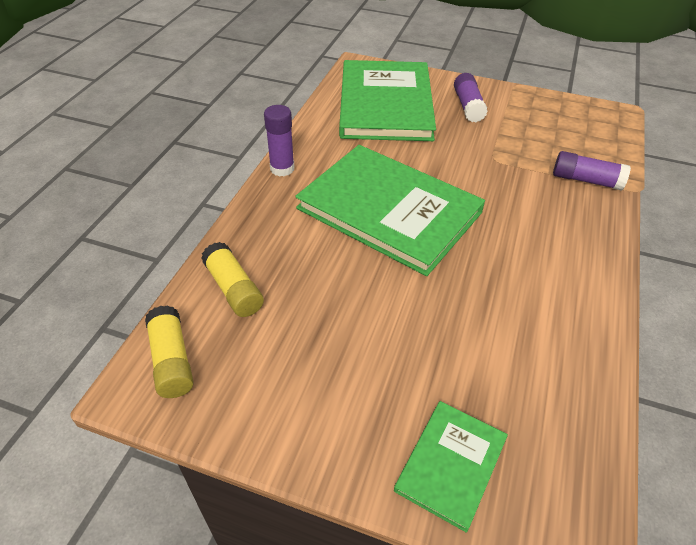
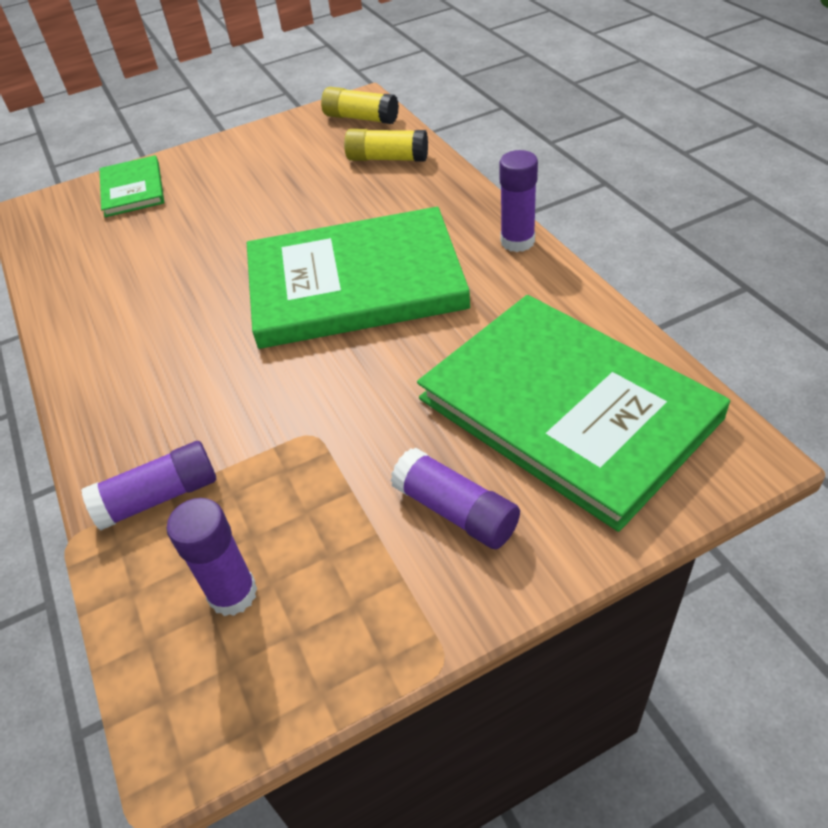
camera: 140 degrees right, 0 degrees up
(574, 134) = (233, 593): none -> purple glue stick

